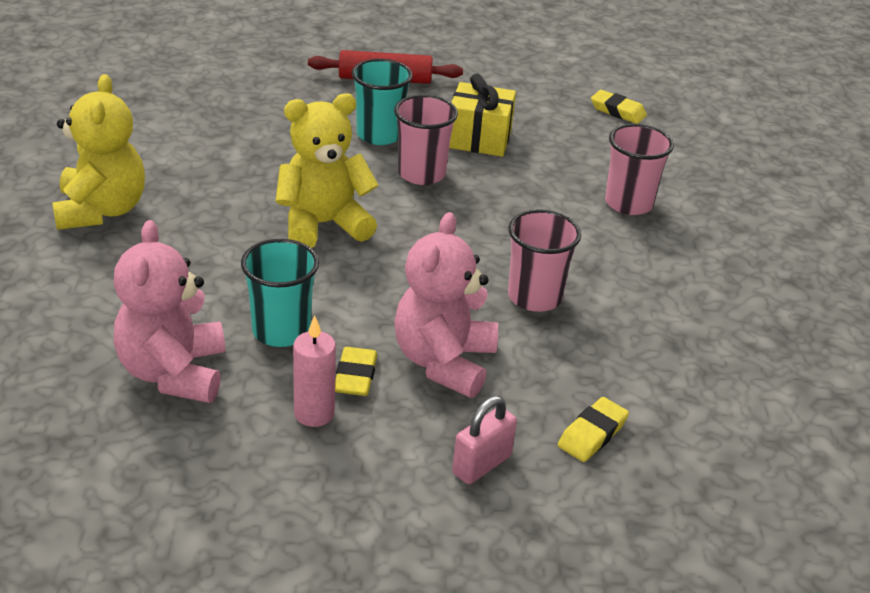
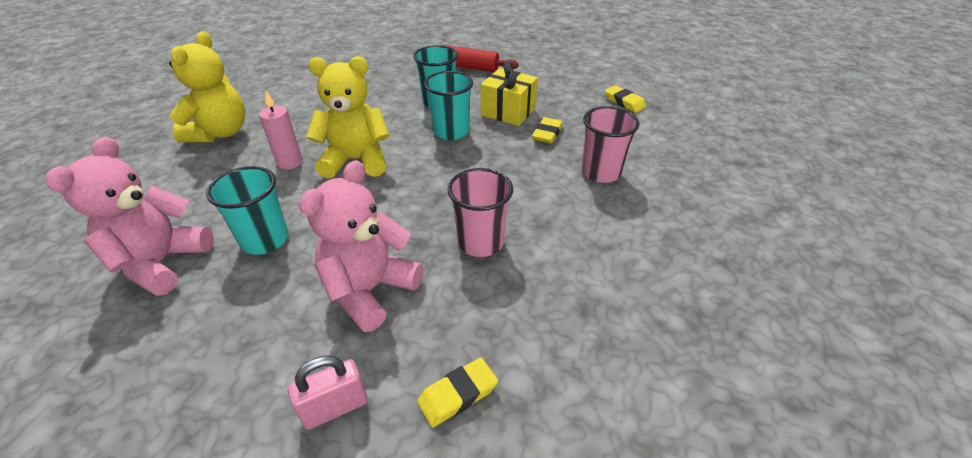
camera: 20 degrees right, 5 degrees up
(314, 413) = (233, 320): pink candle -> pink candle (290, 162)
(355, 376) = (290, 291): yellow eraser -> yellow eraser (547, 134)
(421, 174) = (451, 132): pink cup -> turquoise cup

